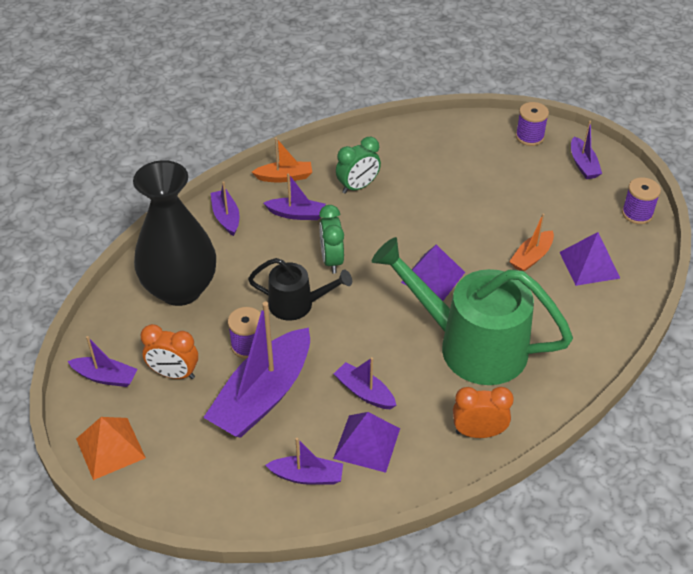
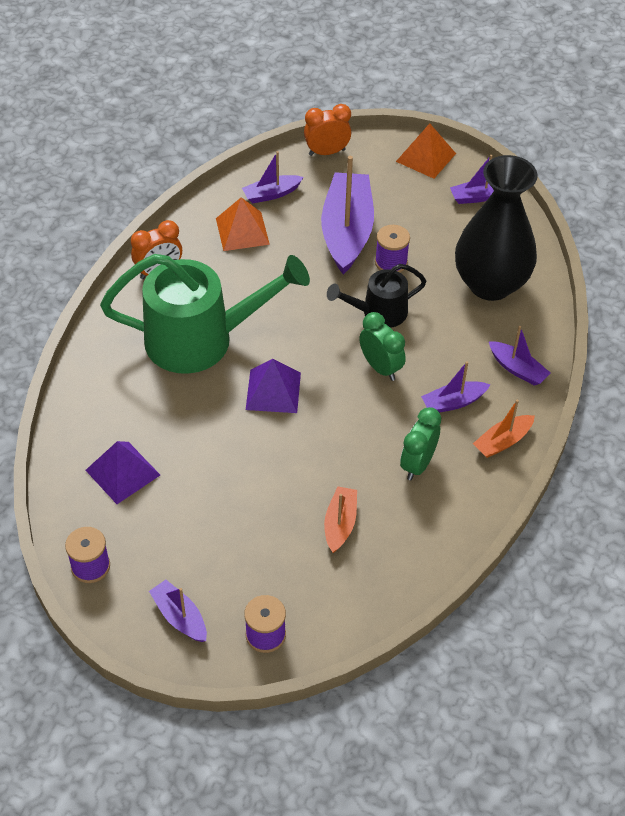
camera: 150 degrees right, 5 degrees up
(174, 373) = (429, 219): orange clock -> orange clock (327, 152)
(364, 392) = (268, 265): purple boat -> none
(367, 443) = (242, 231): purple pyramid -> orange pyramid
(531, 257) = (186, 455): orange boat -> orange boat (340, 524)

